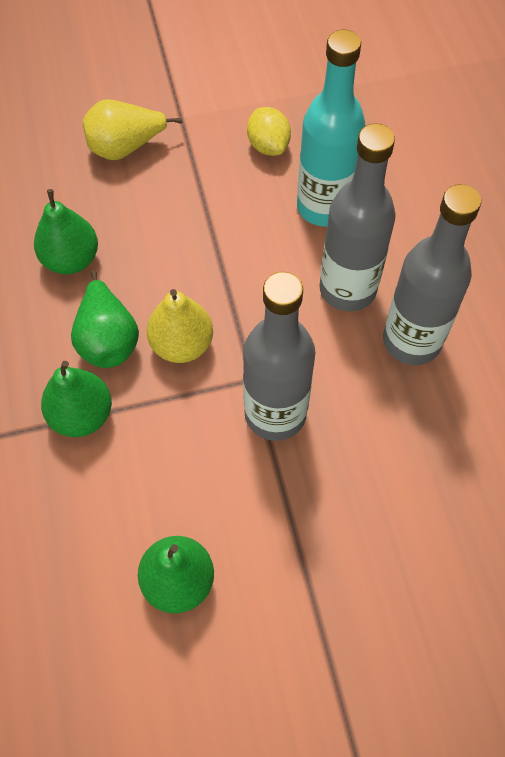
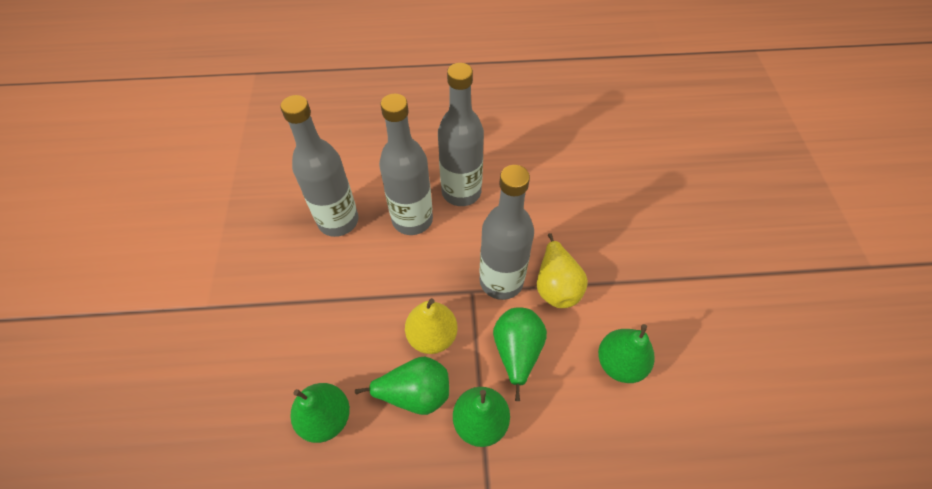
camera: 80 degrees left, 5 degrees down
(125, 147) = (220, 357): yellow pear -> yellow pear (556, 286)
(175, 446) = (517, 352): none -> green pear
(268, 146) = (266, 247): yellow lemon -> none
(323, 207) = (338, 221): turquoise bottle -> grey bottle

